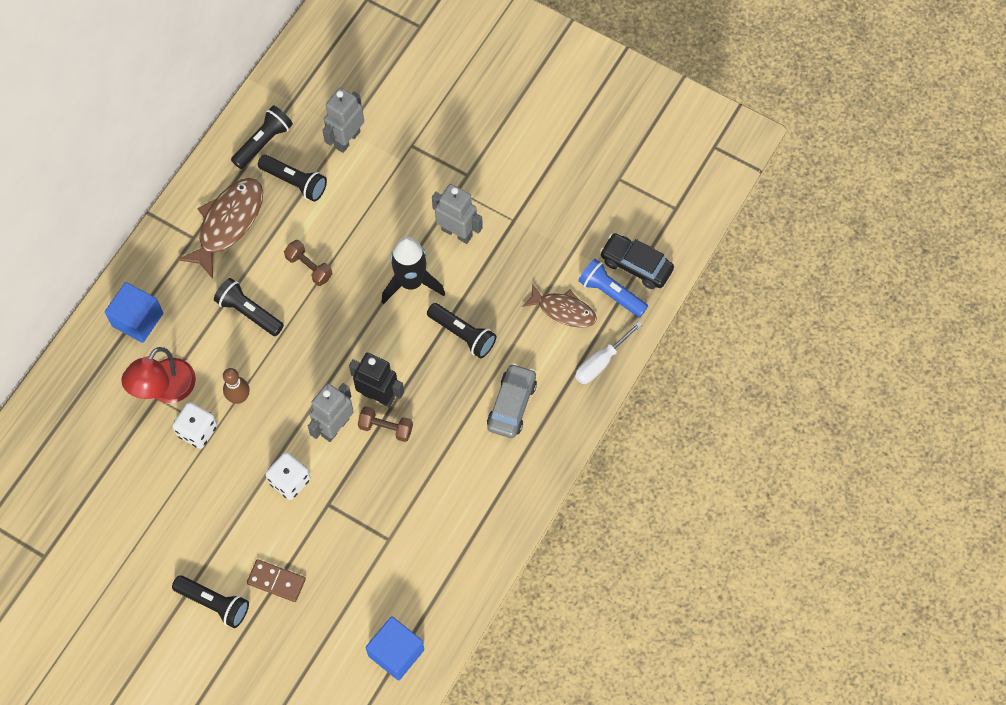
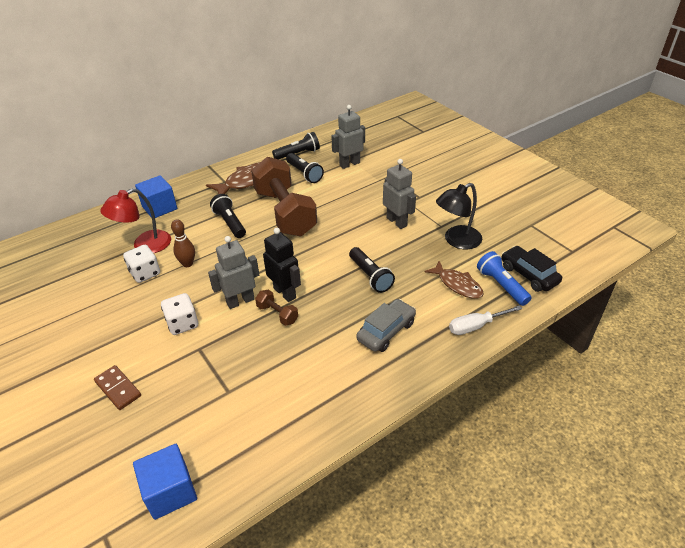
camera: 25 degrees right, 25 degrees down
(214, 603) = (60, 386): black flashlight -> none
(309, 267) = (285, 212): brown dumbbell -> brown dumbbell, size x2.48
(411, 282) = (349, 238): black rocket -> none
(540, 239) = (456, 241): none -> black lamp

